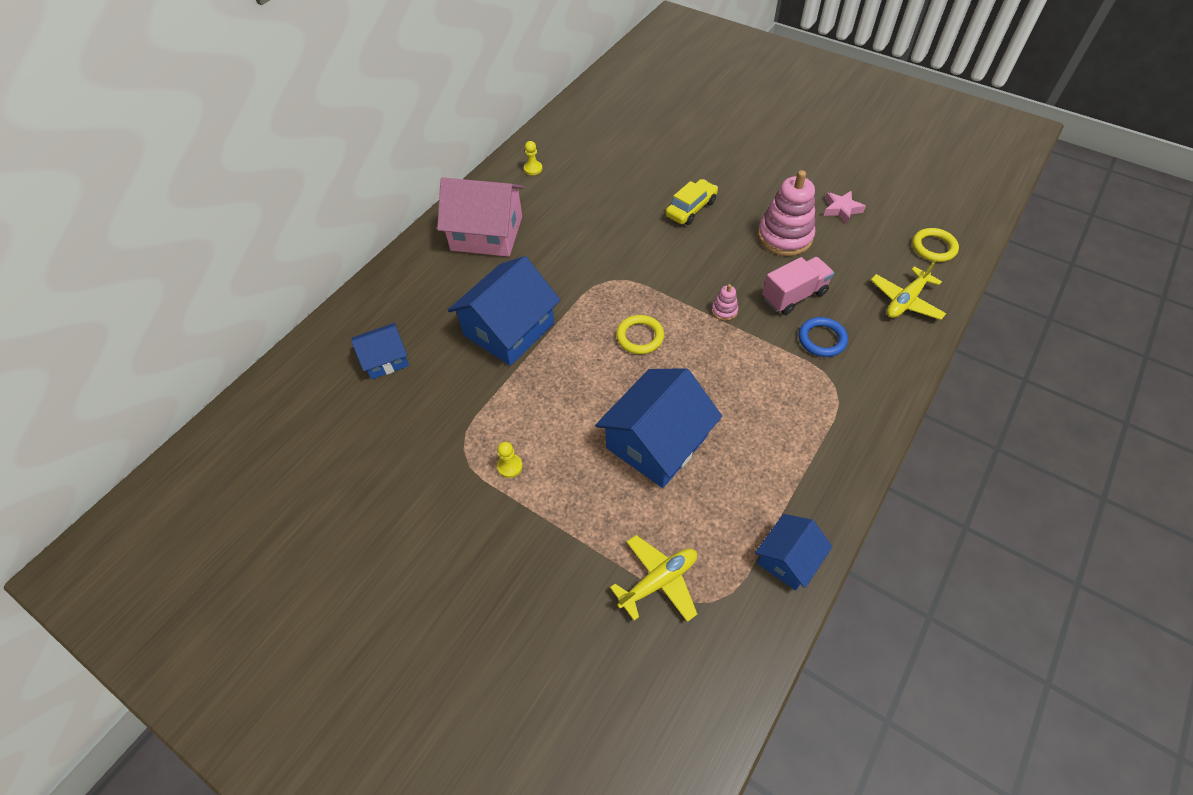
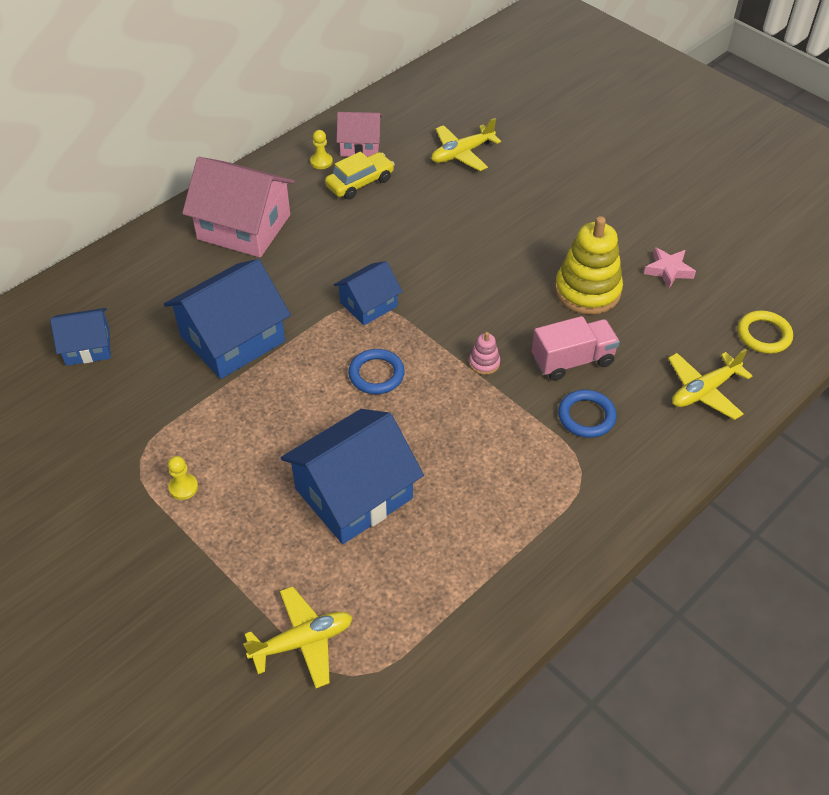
camera: 10 degrees right, 5 degrees down
(560, 150) = (360, 145): none -> pink house
(640, 337) = (376, 374): yellow ring -> blue ring
(645, 143) = (462, 153): none -> yellow plane
(691, 208) = (488, 239): yellow car -> yellow car (360, 183)
(784, 237) = (587, 291): pink stacking toy -> yellow stacking toy
(788, 559) = (455, 649): blue house -> blue house (368, 304)

